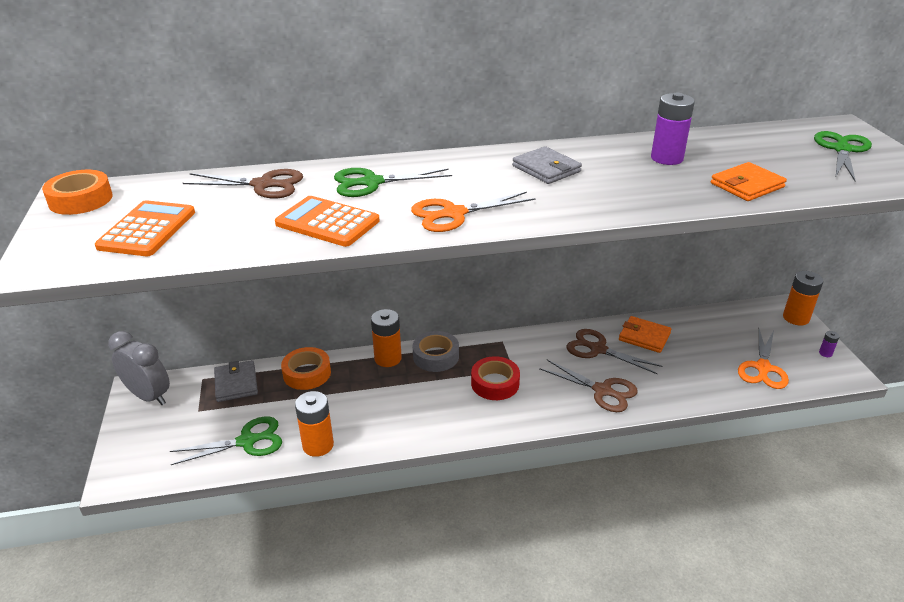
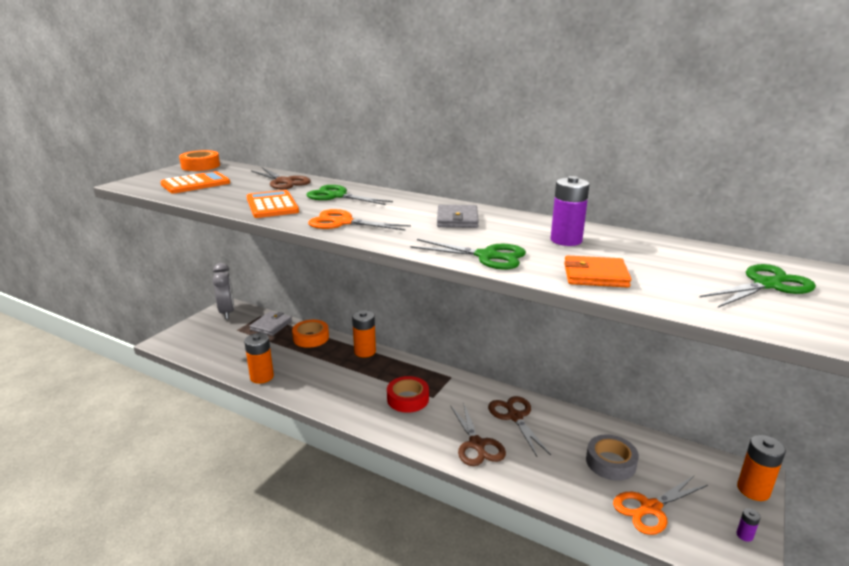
camera: 40 degrees right, 10 degrees down
(247, 441) = (234, 356): green scissors -> green scissors (486, 256)
(436, 356) = (394, 364): grey tape -> grey tape (610, 462)
(644, 337) = (567, 427): orange wallet -> none

